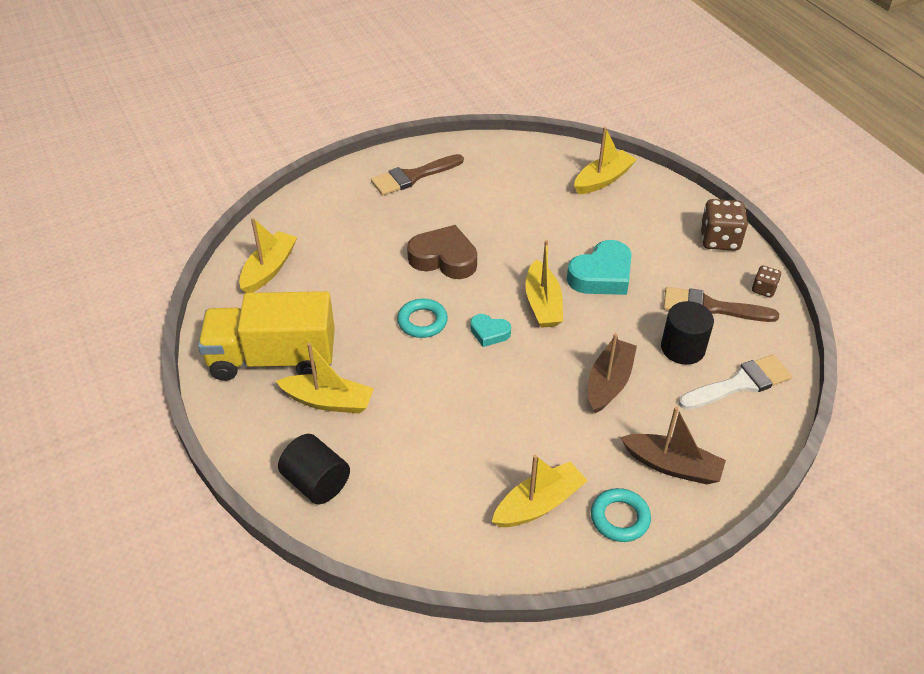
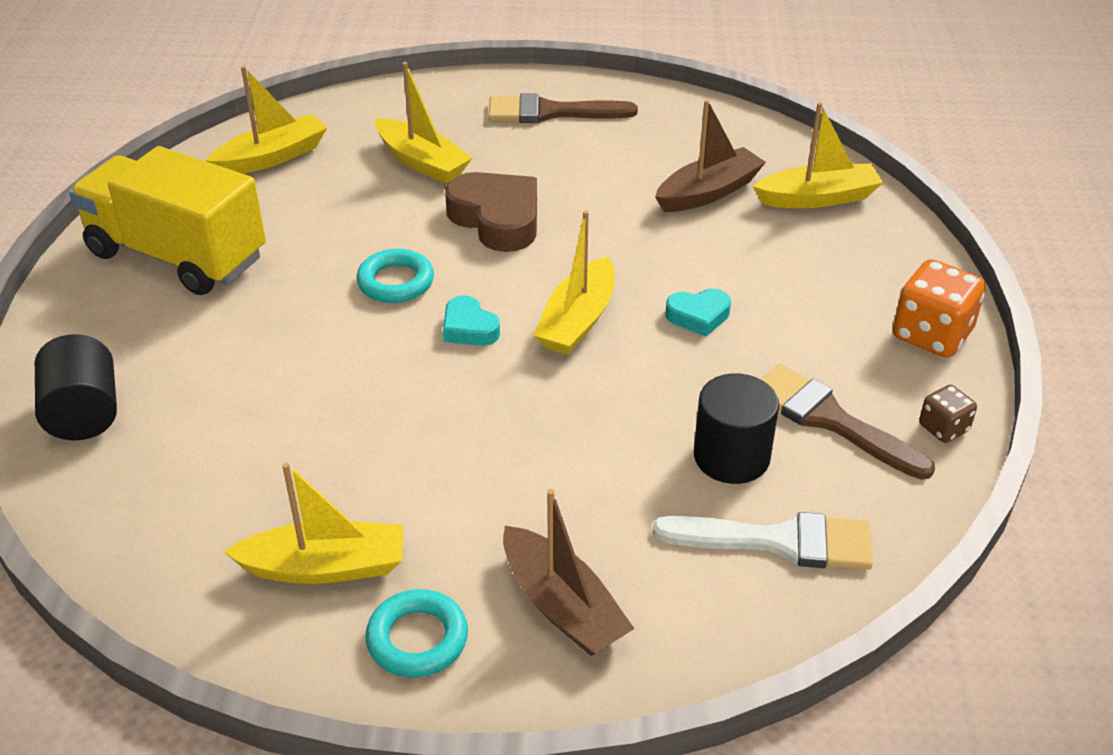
camera: 30 degrees right, 5 degrees down
(328, 401) = (191, 328): yellow boat -> yellow boat (422, 162)
(601, 275) = (698, 316): turquoise heart -> turquoise heart, size x0.55
(609, 382) = (575, 456): brown boat -> brown boat (708, 192)
(719, 240) = (931, 335): brown dice -> orange dice

